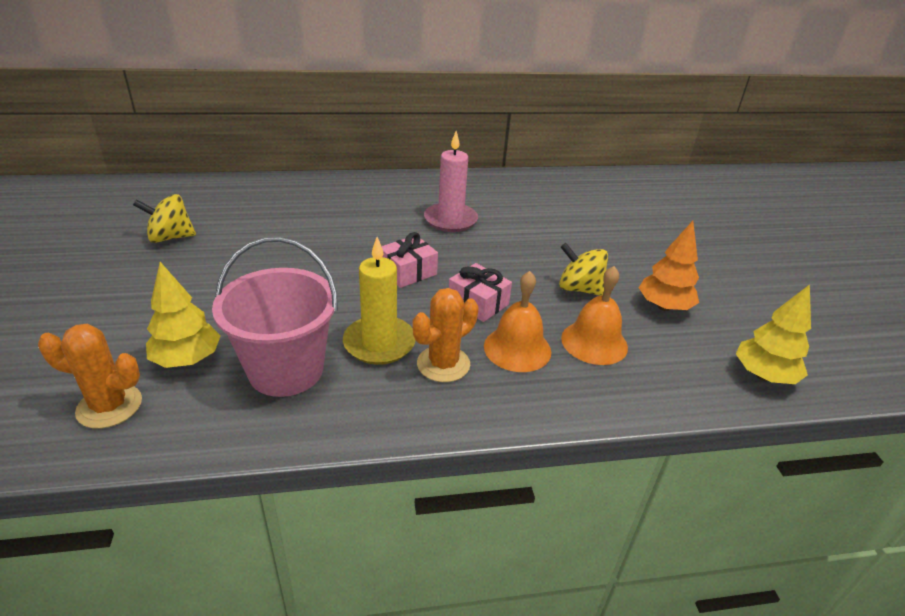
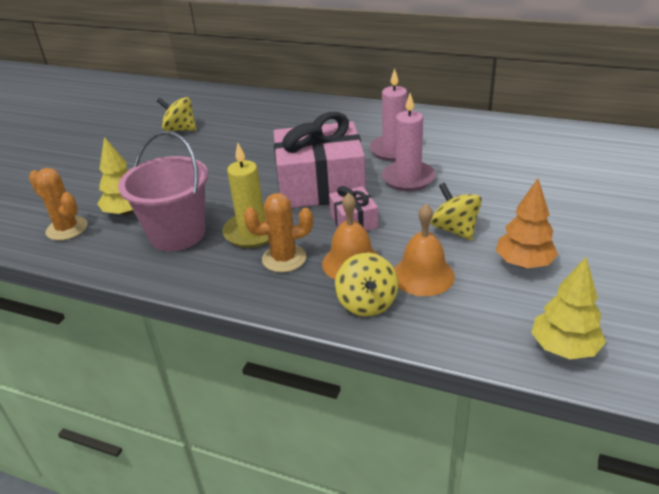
camera: 35 degrees right, 0 degrees up
(408, 272) = (320, 185): pink gift -> pink gift, size x2.13
(490, 246) = (408, 178): none -> pink candle
(571, 387) = (367, 303): none -> yellow spinning top

